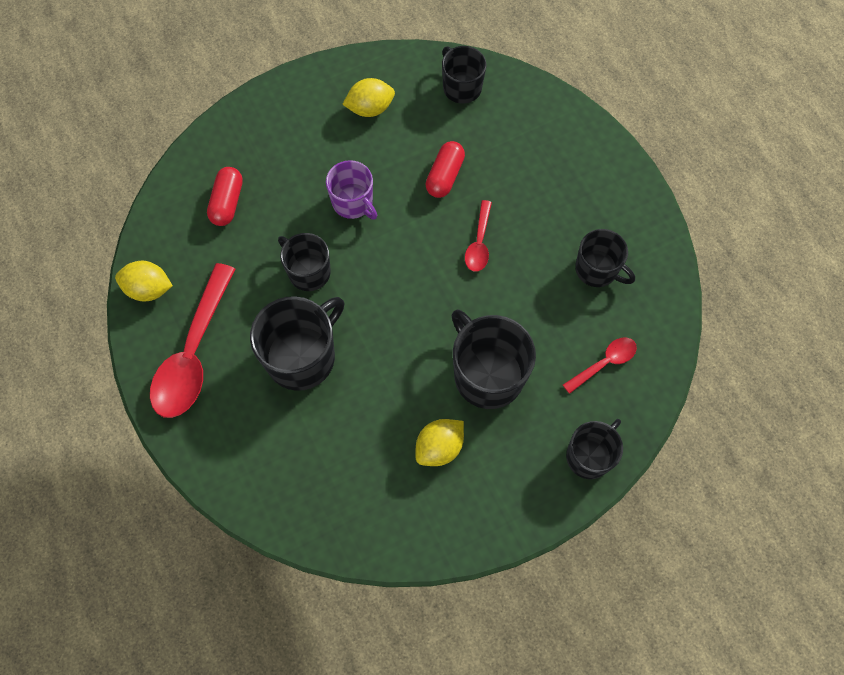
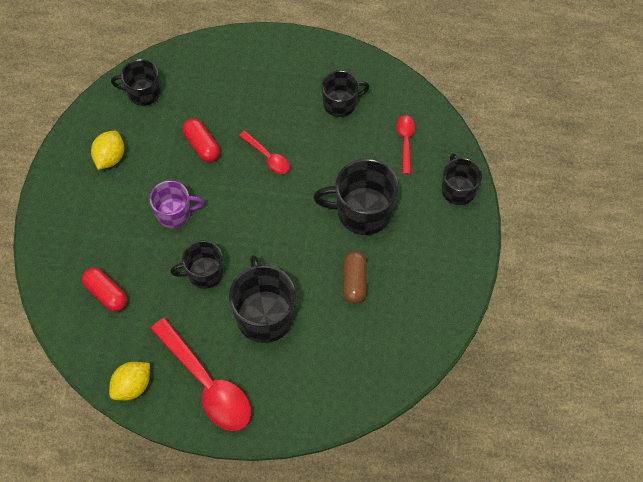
camera: 55 degrees left, 5 degrees down
(400, 419) = (354, 281): none -> brown capsule
(439, 447) = (390, 270): yellow lemon -> none

